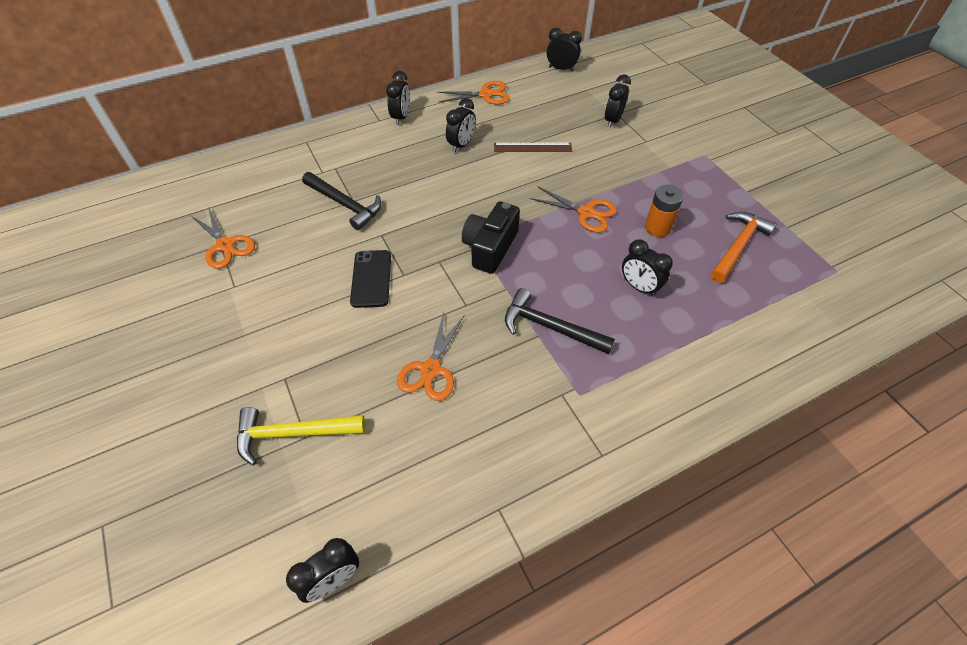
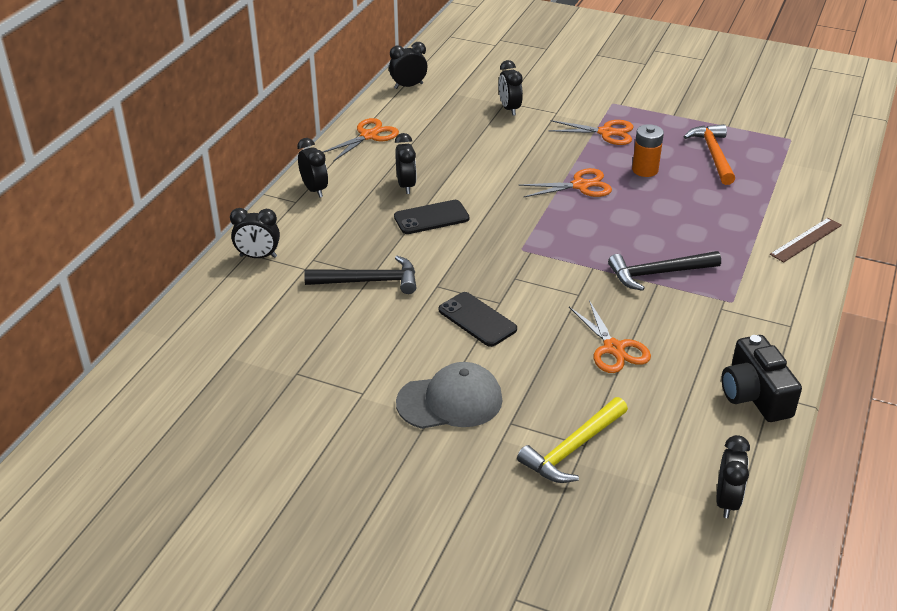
camera: 40 degrees left, 15 degrees down
(225, 245) = (303, 370): orange scissors -> orange scissors (606, 132)
(272, 331) = (450, 401): none -> grey cap
(445, 179) = (431, 218): none -> black phone
(490, 247) = (541, 247): black camera -> black camera (754, 395)
(532, 147) = (471, 159): brown ruler -> brown ruler (806, 240)
(639, 287) = (683, 215): black clock -> black clock (258, 256)

